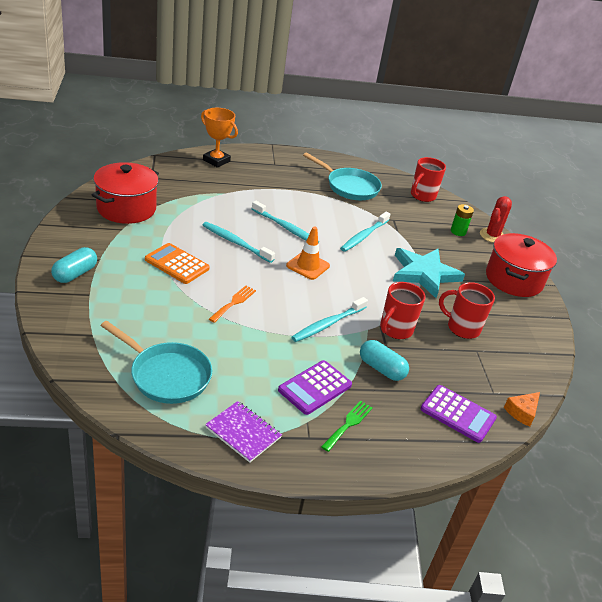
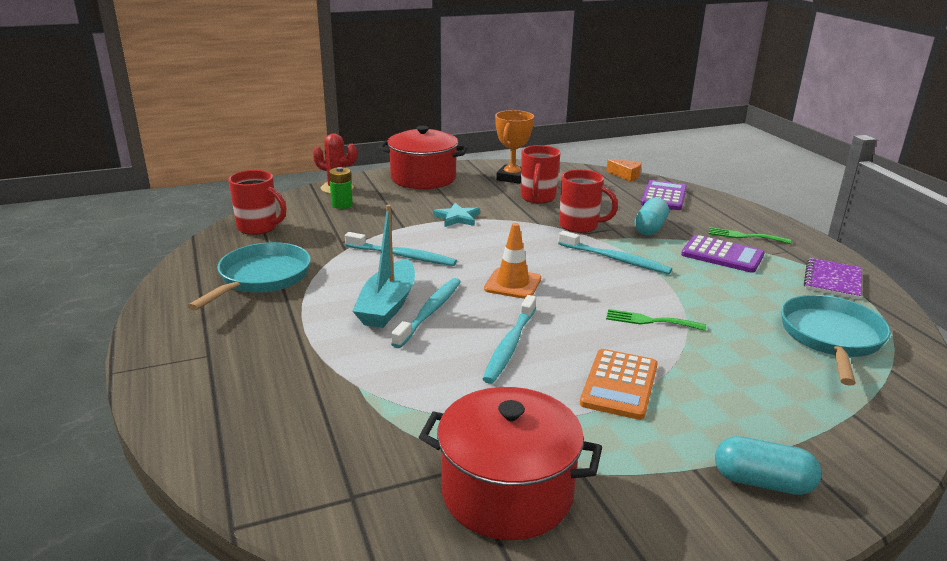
camera: 100 degrees left, 10 degrees down
(216, 161) = (225, 425): orange trophy -> orange trophy (512, 178)
(234, 302) = (650, 321): orange fork -> green fork
(300, 217) = (388, 305): none -> turquoise boat
(424, 274) = (457, 218): turquoise star -> turquoise star, size x0.53

